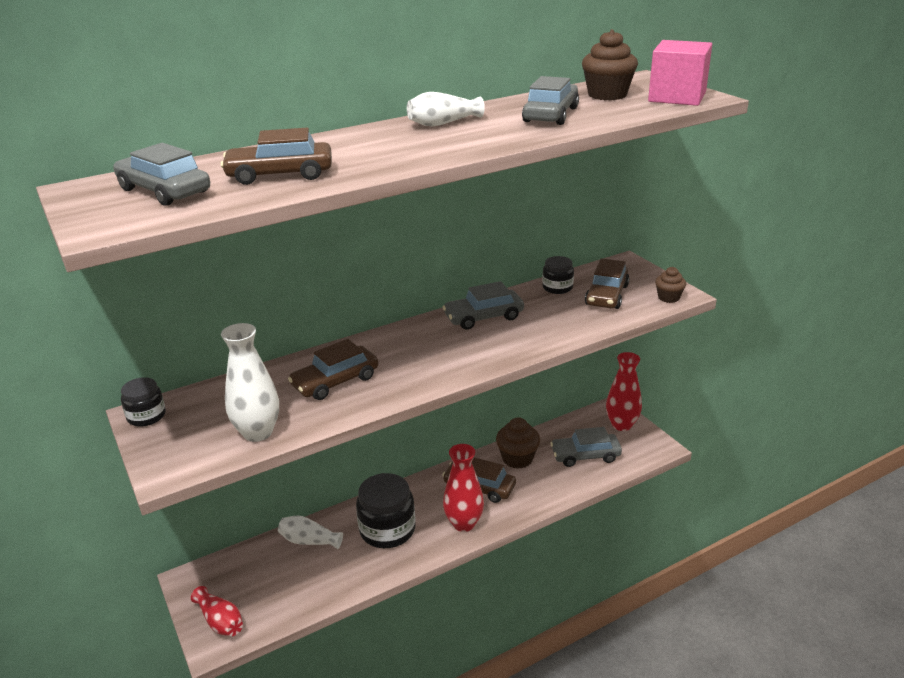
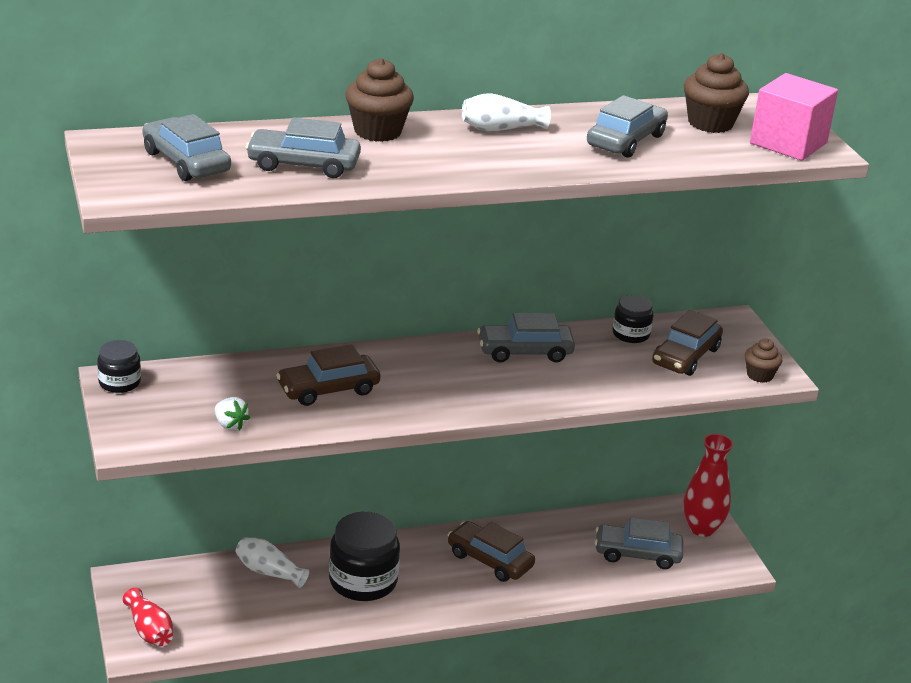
camera: 10 degrees right, 0 degrees up
(258, 432) = (230, 425): white vase -> white strawberry
(280, 174) = (303, 165): brown car -> grey car
(464, 523) = (455, 595): red vase -> none
(517, 458) = (550, 538): brown cupcake -> brown cupcake (377, 131)

